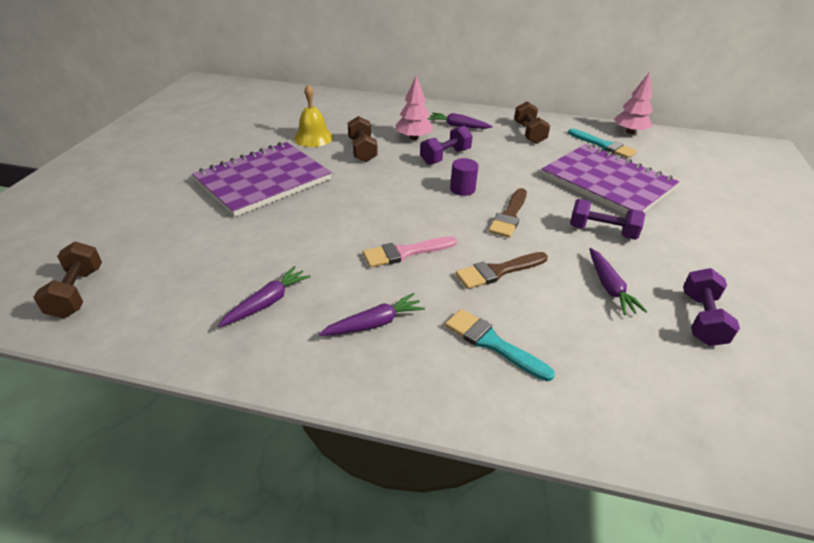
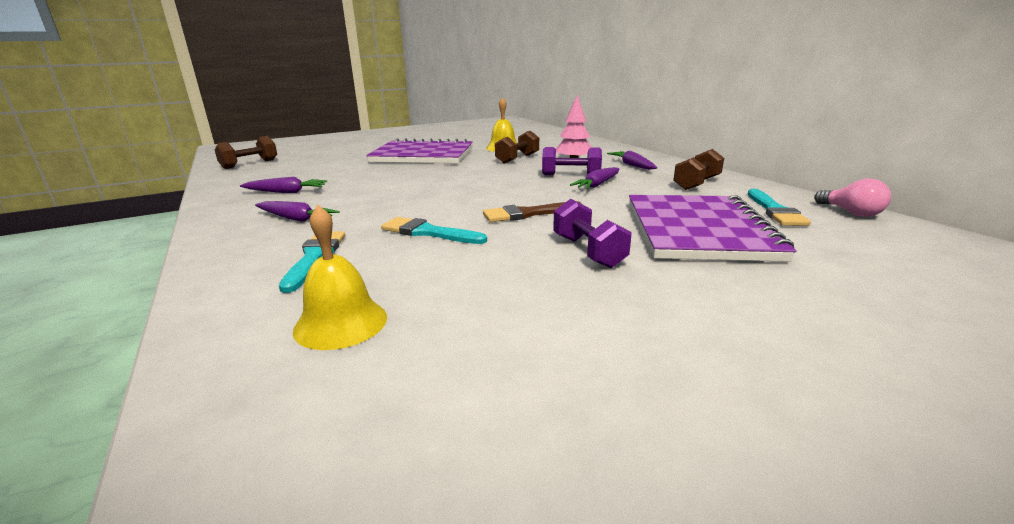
camera: 50 degrees right, 15 degrees down
(405, 252) = (402, 202): pink brush -> none
(462, 189) = (533, 191): purple cylinder -> none
(498, 271) = (428, 232): brown brush -> turquoise brush
(609, 287) = (485, 280): purple carrot -> purple carrot (597, 185)
(626, 368) = (341, 323): none -> yellow bell
(630, 132) = (851, 213): pink tree -> pink light bulb
(701, 319) = (508, 347): purple dumbbell -> none

